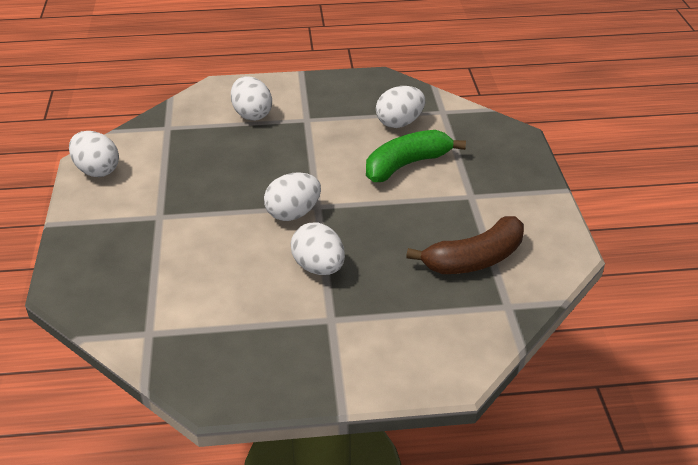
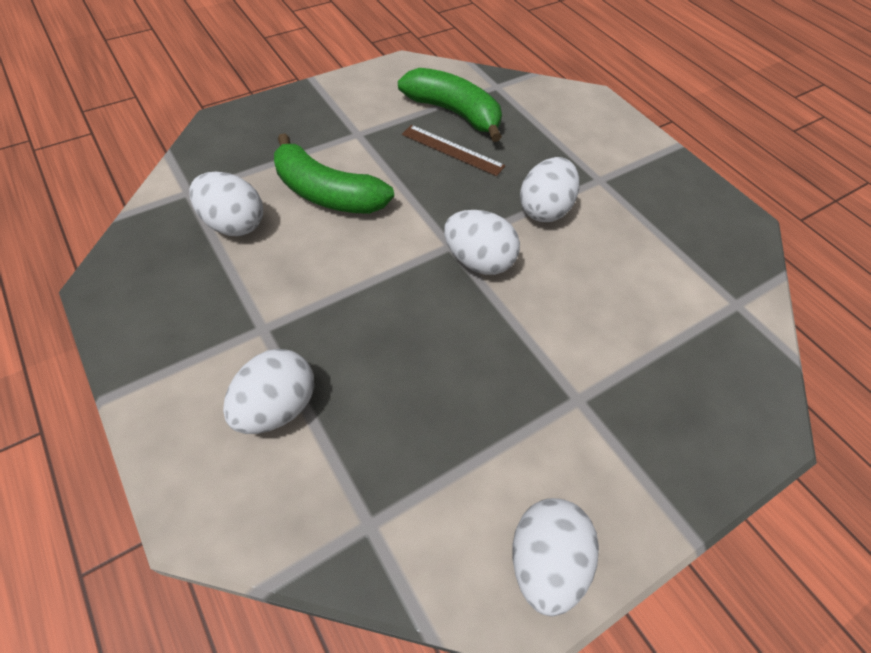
camera: 120 degrees left, 15 degrees up
(421, 241) = (452, 150): none -> brown ruler
(474, 259) = (454, 113): brown banana -> green banana

